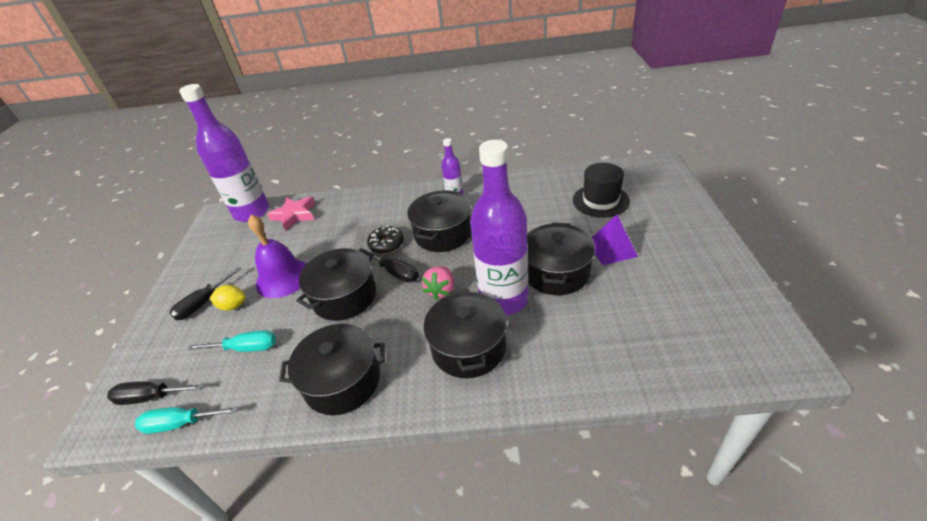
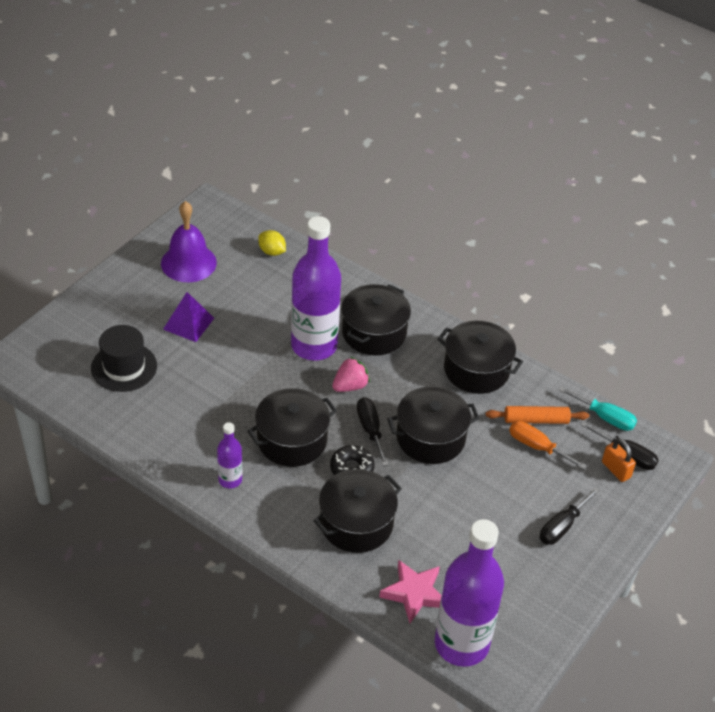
camera: 150 degrees left, 5 degrees up
(160, 376) = (616, 470): none -> orange padlock
(203, 303) = (562, 526): black screwdriver -> black screwdriver turned 150 degrees clockwise
(233, 306) = (534, 502): yellow lemon -> yellow lemon (272, 252)
(246, 348) = (537, 447): turquoise screwdriver -> orange screwdriver
(256, 372) = (536, 420): none -> orange rolling pin
(283, 278) = (473, 502): purple bell -> purple bell (188, 263)
(556, 272) = (252, 337): black pot -> black pot (356, 523)

